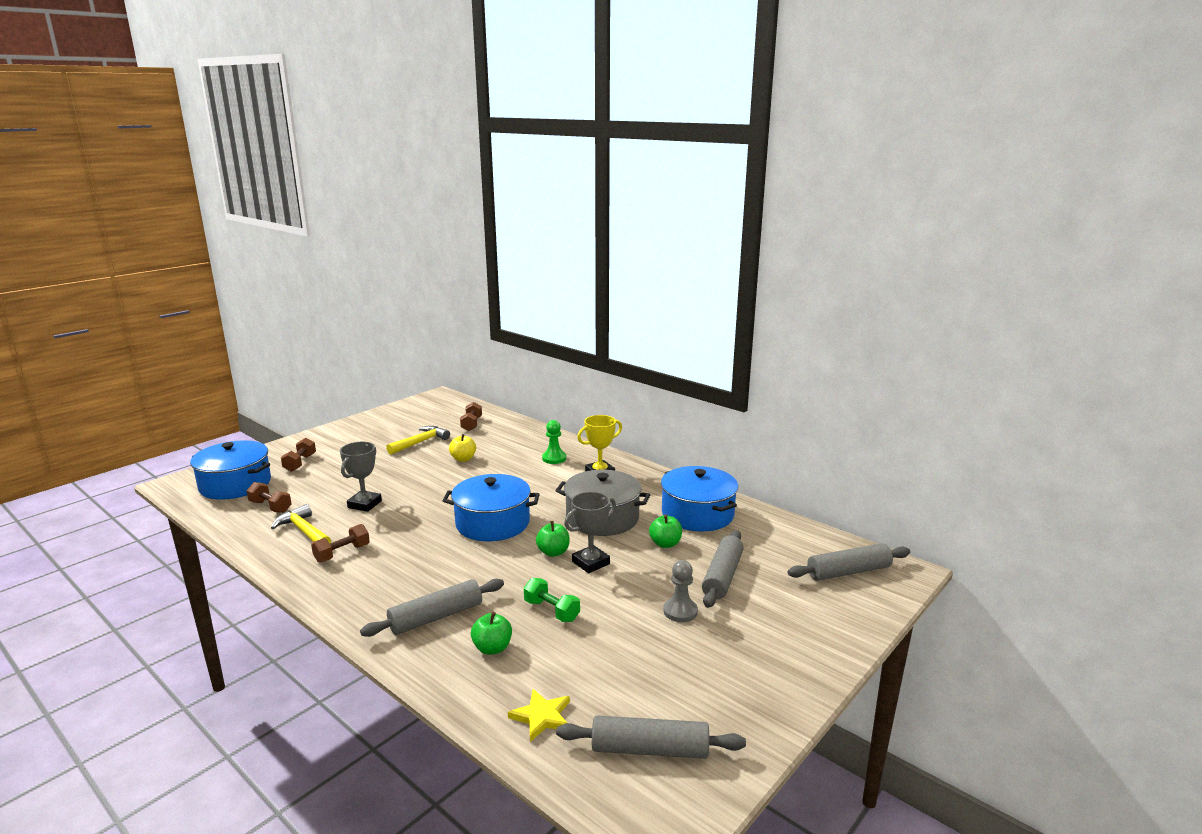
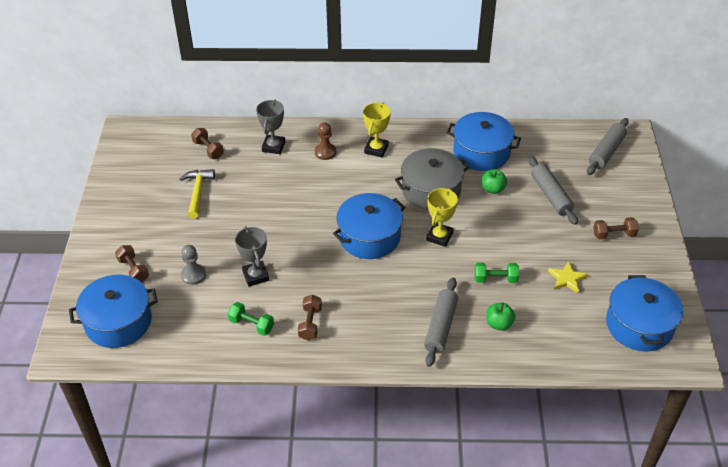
camera: 40 degrees left, 25 degrees up
(270, 507) = (188, 322): brown dumbbell -> brown dumbbell (614, 235)
(303, 531) = (251, 325): yellow hammer -> green dumbbell
(463, 459) = (259, 190): yellow apple -> none
(542, 717) = (575, 343): yellow star -> yellow star (566, 279)
(553, 552) = (439, 236): green apple -> yellow trophy
(554, 458) = (325, 152): green pawn -> brown pawn
(590, 563) = (470, 231): grey trophy -> grey trophy (273, 146)
(649, 749) = (639, 325): grey rolling pin -> blue pot
(680, 611) = (559, 235): grey pawn -> grey pawn (193, 275)

